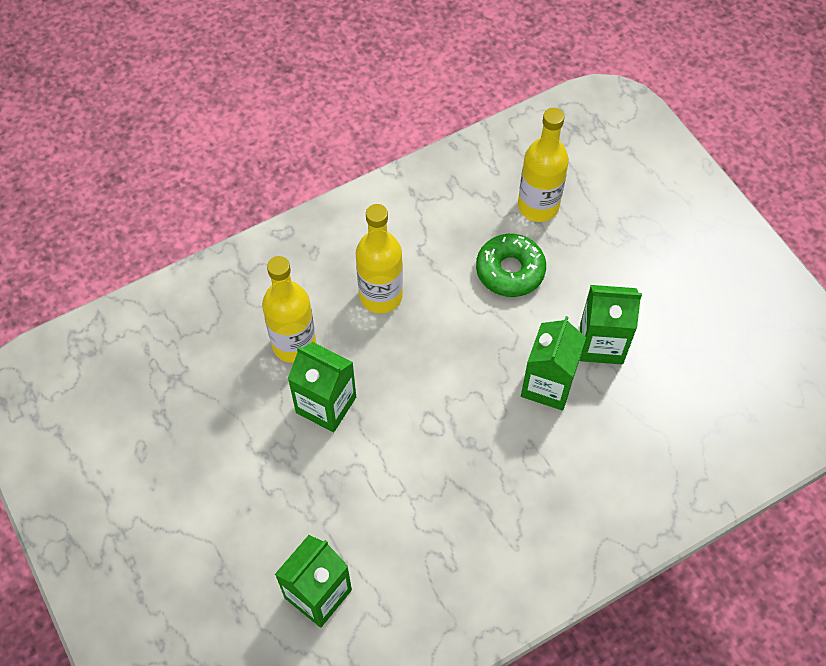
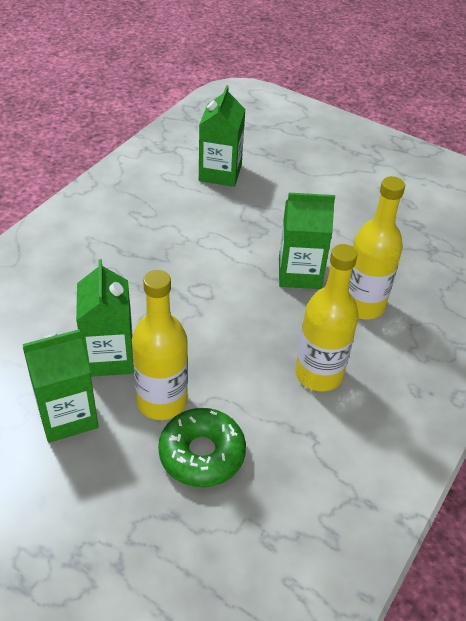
camera: 150 degrees right, 15 degrees down
(538, 206) = (208, 553): yellow bottle -> yellow bottle (162, 401)

